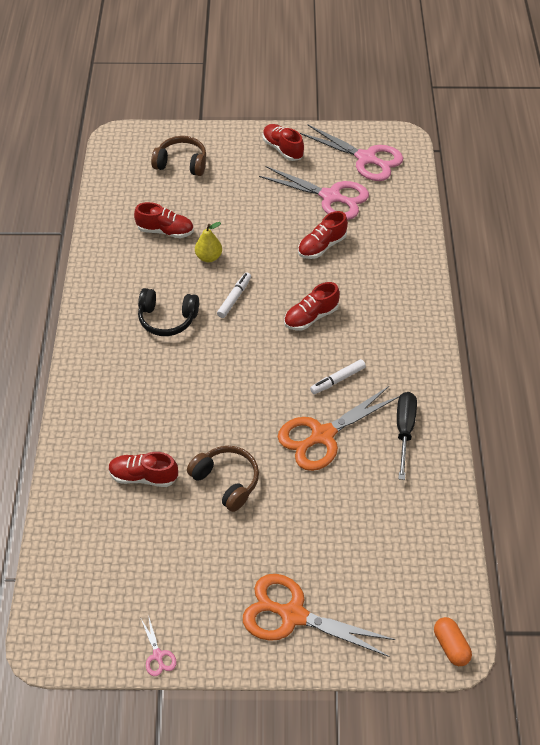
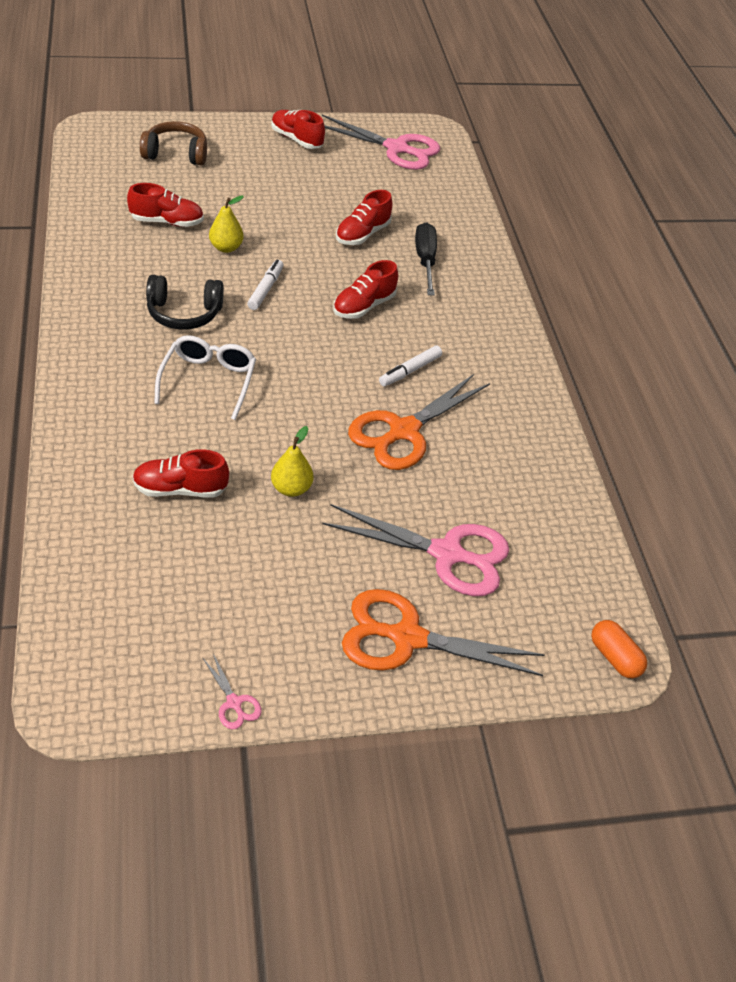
camera: 15 degrees left, 5 degrees down
(177, 382) = (208, 381): none -> white glasses
(226, 481) = (291, 488): brown headphones -> yellow pear
(330, 197) = (363, 186): pink scissors -> pink scissors (447, 554)
(404, 431) = (502, 421): black screwdriver -> black screwdriver (425, 261)

